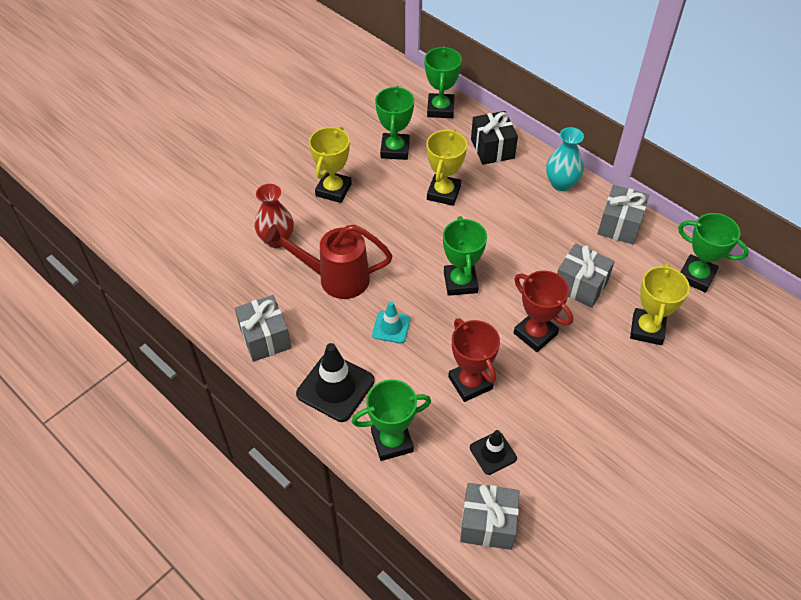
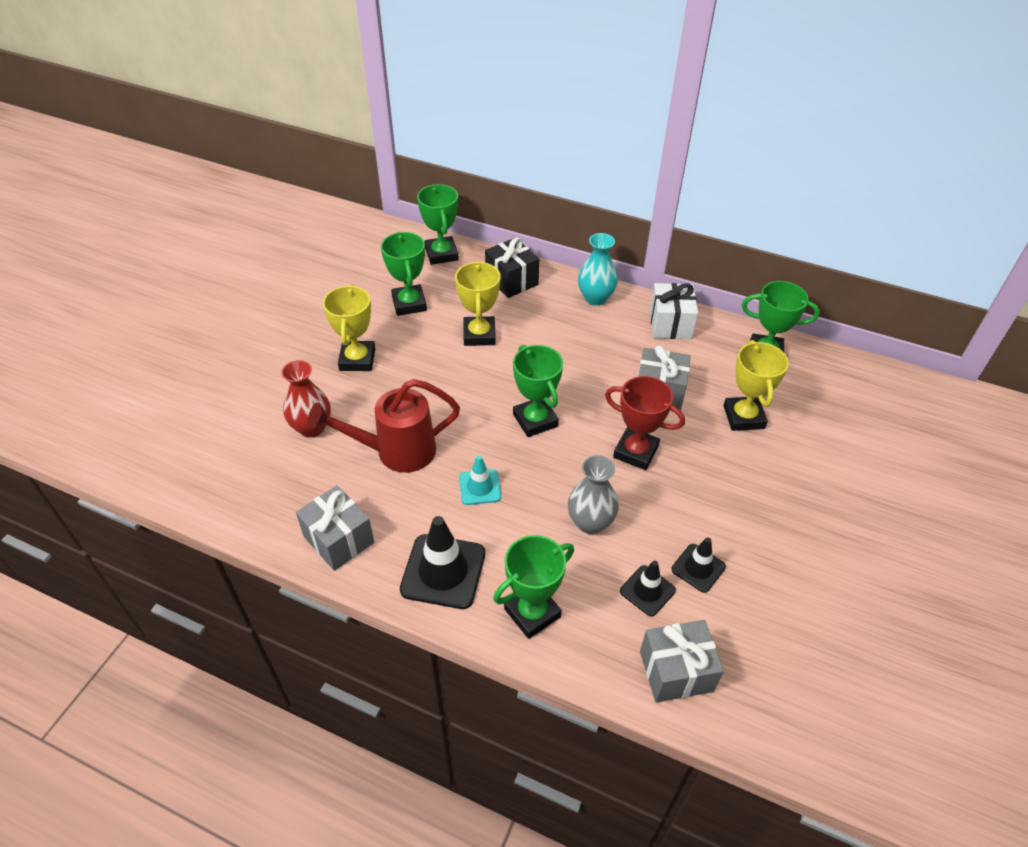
camera: 20 degrees left, 5 degrees down
(470, 383) = (590, 522): red trophy -> grey vase
(544, 448) = (698, 568): none -> black traffic cone
(619, 225) = (670, 324): grey gift -> white gift

